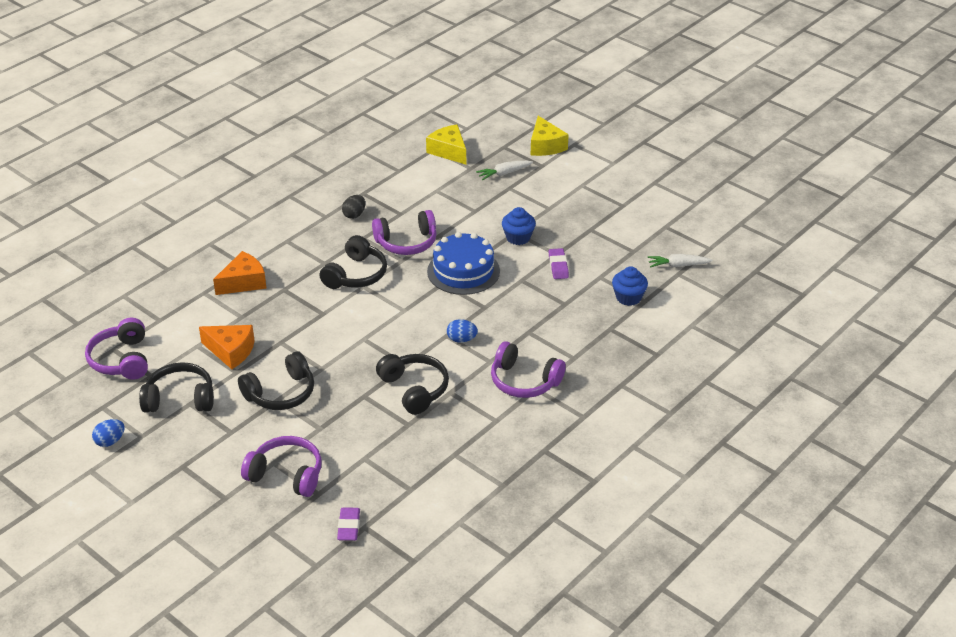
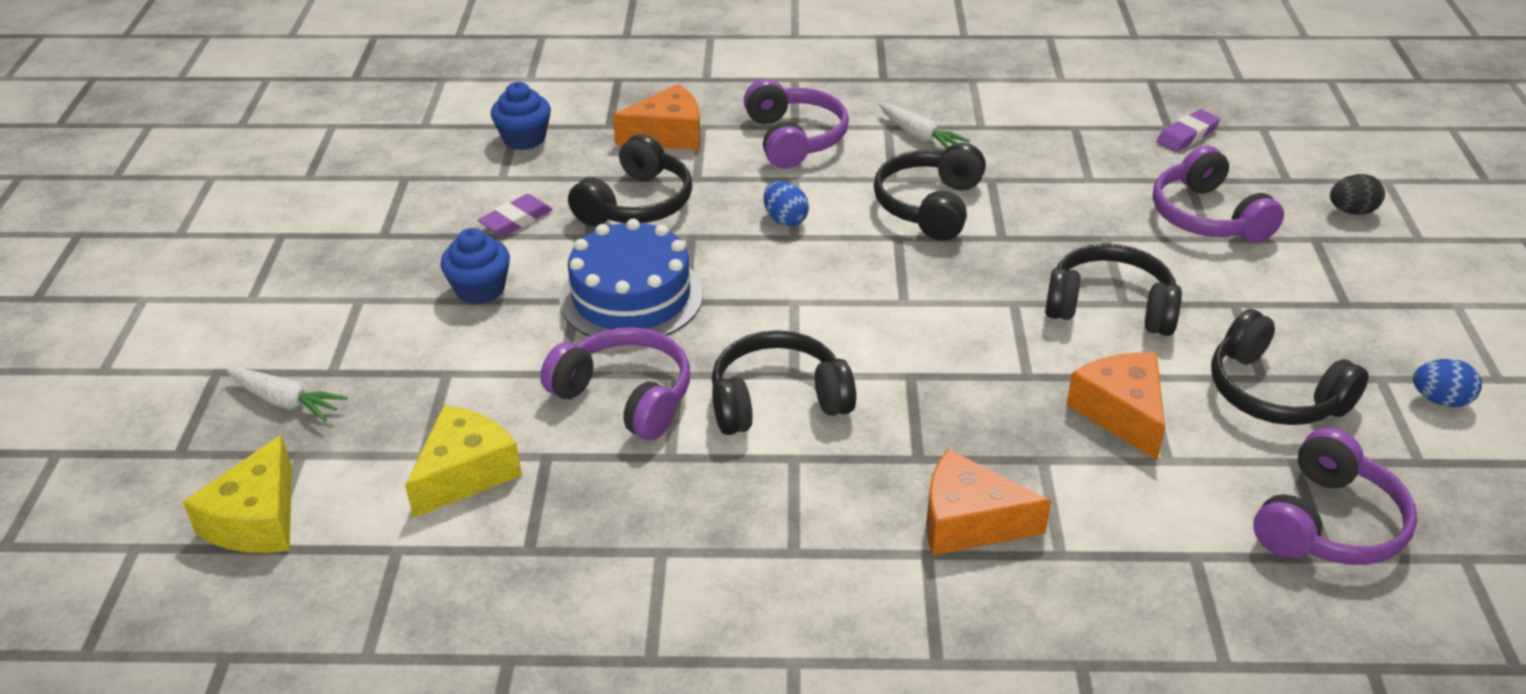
camera: 130 degrees left, 0 degrees up
(354, 215) = (613, 514): black egg -> black egg (1351, 211)
(529, 304) = (636, 204): none -> black headphones
(545, 146) = (135, 401): yellow cheese -> yellow cheese (465, 473)
(578, 342) = (668, 135): none -> orange cheese
(678, 265) = (403, 132): white carrot -> white carrot (919, 136)

